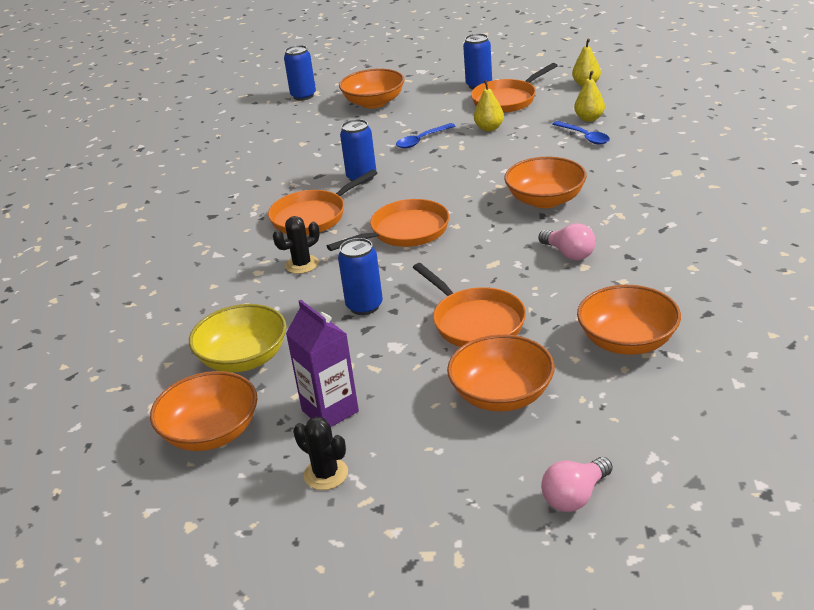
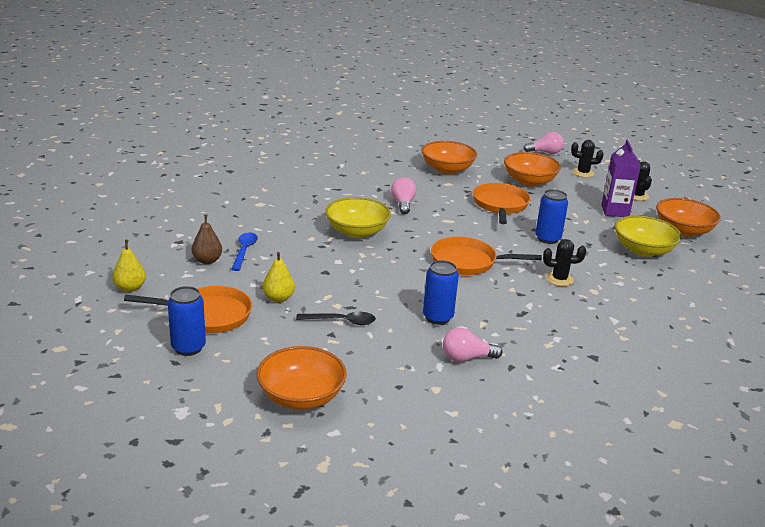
camera: 145 degrees left, 5 degrees down
(303, 96) = (344, 468): blue can -> none
(305, 166) = (466, 358): none -> pink light bulb
(313, 216) = (514, 307): orange pan -> none
(421, 140) = (342, 321): blue spoon -> black spoon
(456, 478) = (583, 173): none -> black cactus
(545, 200) = (357, 231): orange bowl -> yellow bowl
(589, 118) = (207, 260): yellow pear -> brown pear

